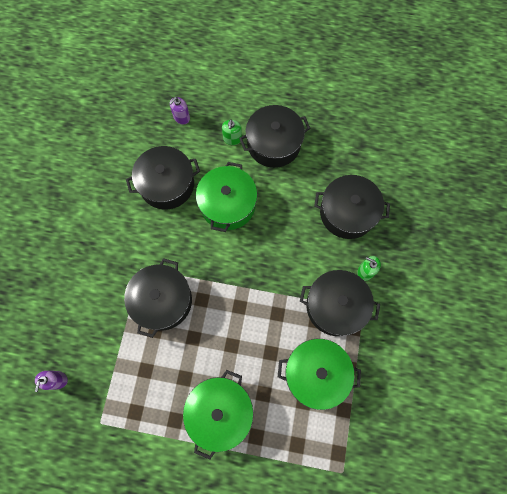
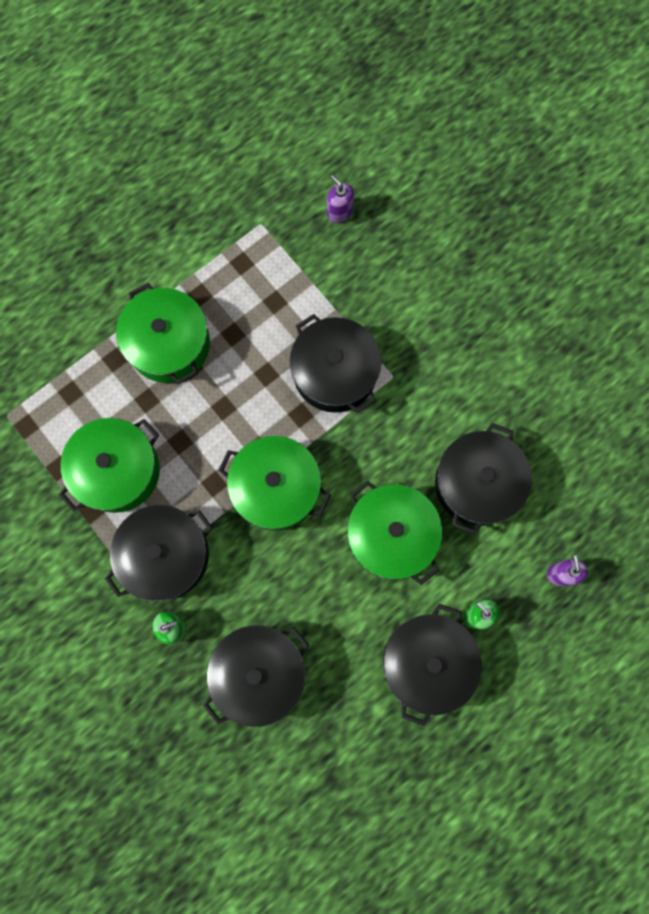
camera: 130 degrees right, 5 degrees up
(252, 279) = (276, 488): none -> green pot

